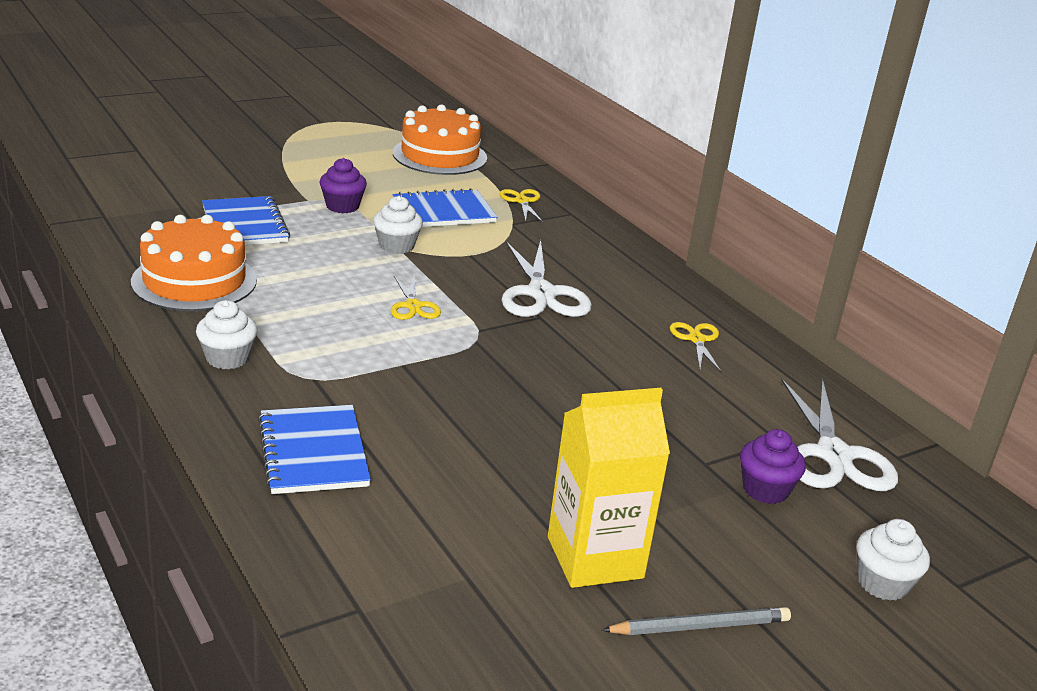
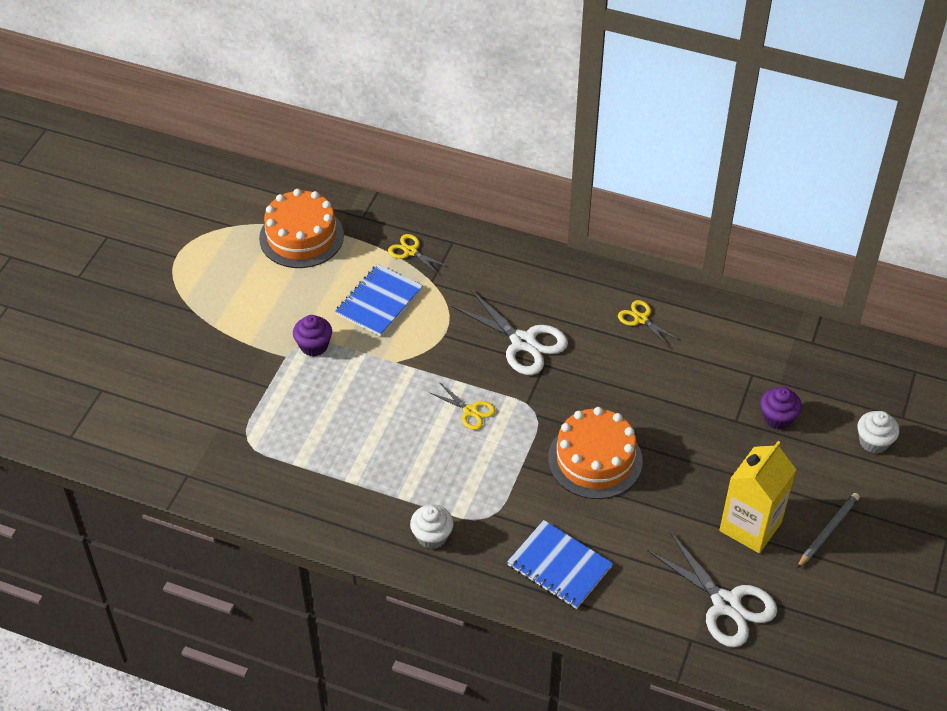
camera: 35 degrees left, 20 degrees up
(194, 281) = (327, 489): orange cake -> orange cake (595, 459)
(244, 225) = (282, 413): blue notebook -> none
(396, 246) = (394, 361): white cupcake -> none
(833, 455) = (784, 365): white scissors -> white scissors (726, 604)

